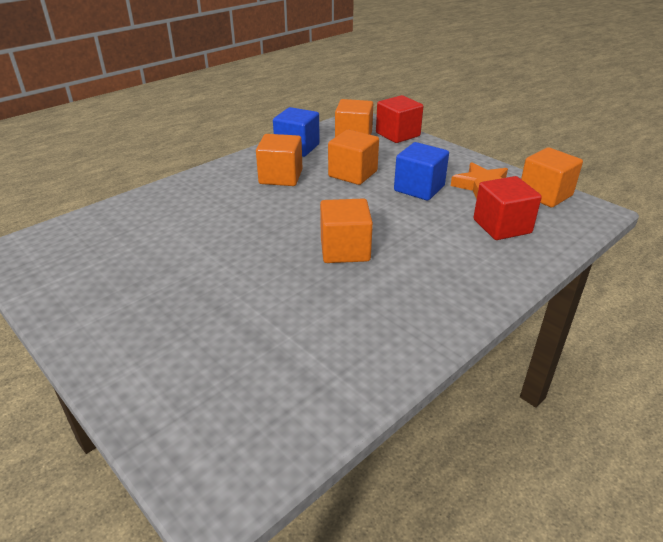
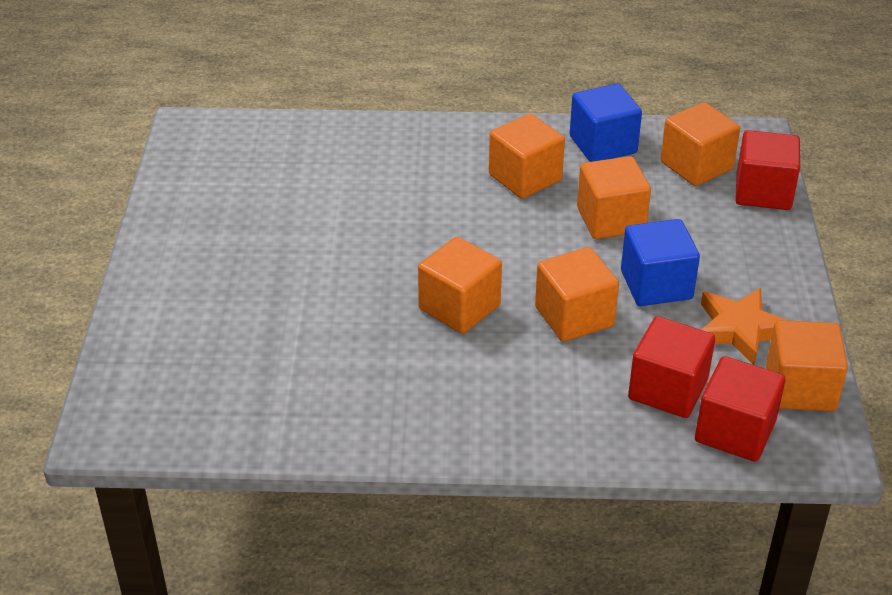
camera: 45 degrees right, 5 degrees up
(408, 221) = (574, 316): none -> orange cube
(556, 226) = (735, 431): none -> red cube

